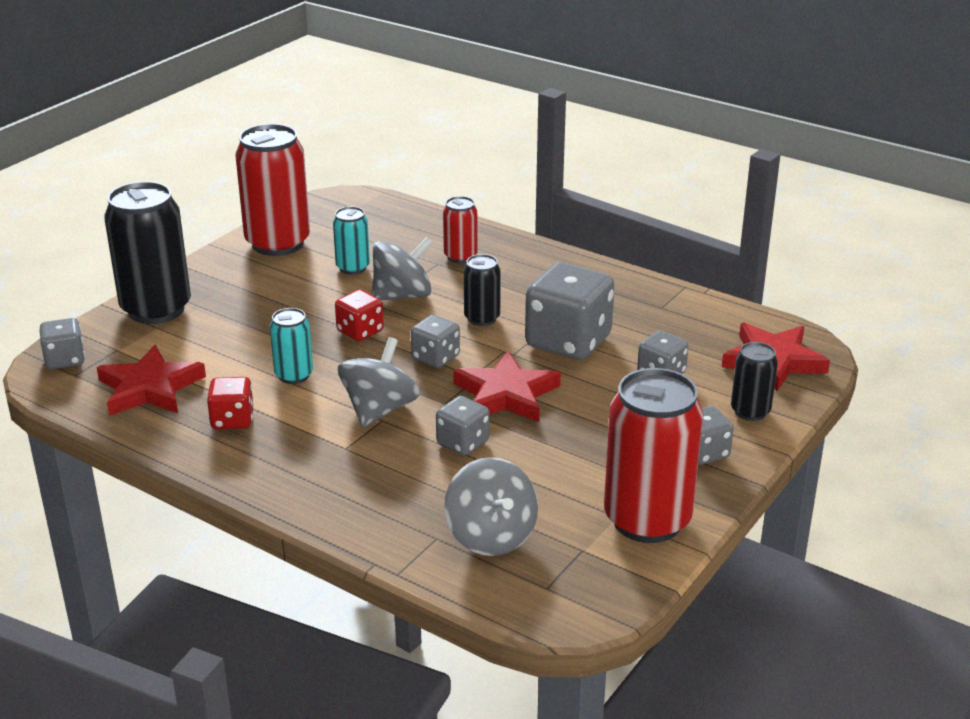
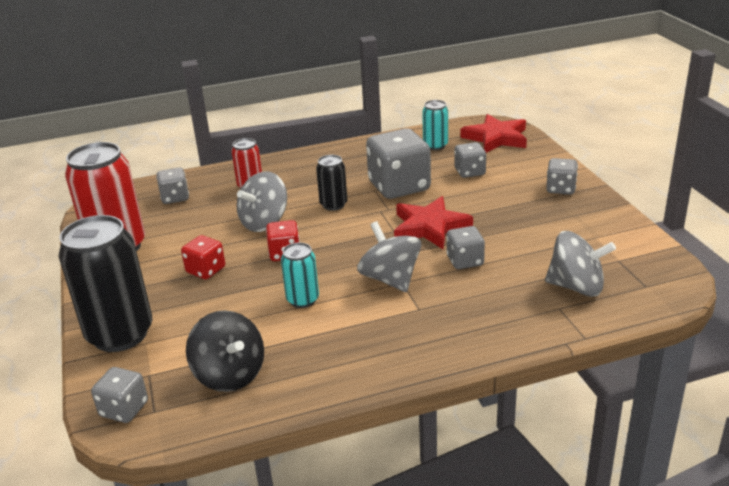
camera: 50 degrees left, 0 degrees up
(150, 388) = (230, 375): red star -> black spinning top
(232, 420) = (325, 347): red dice -> red dice (206, 270)
(353, 268) = (200, 229): turquoise can -> turquoise can (435, 145)
(402, 295) = (264, 222): grey spinning top -> grey spinning top turned 150 degrees counterclockwise
(435, 357) = (356, 236): grey dice -> grey dice (175, 198)
(647, 520) = (608, 229): red can -> none
(750, 411) = (536, 162): black can -> none

